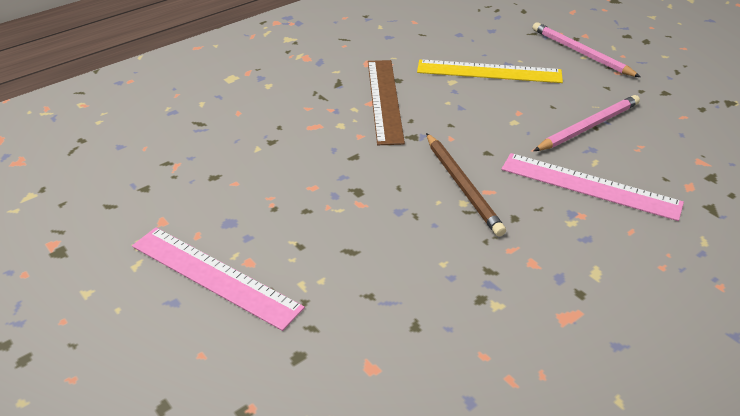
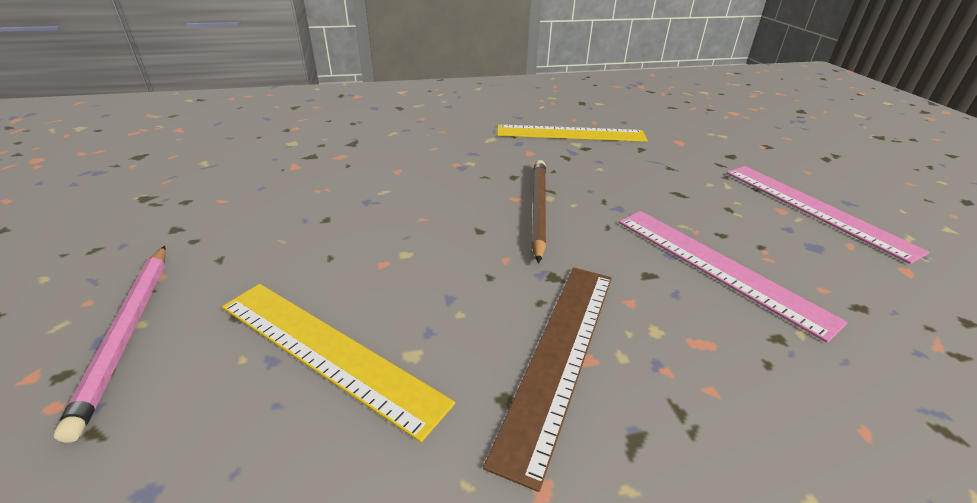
camera: 155 degrees left, 5 degrees down
(518, 326) = (570, 134): none -> yellow ruler
(588, 126) = (333, 221): pink pencil -> none
(589, 186) = (419, 177): pink ruler -> pink ruler (718, 267)

